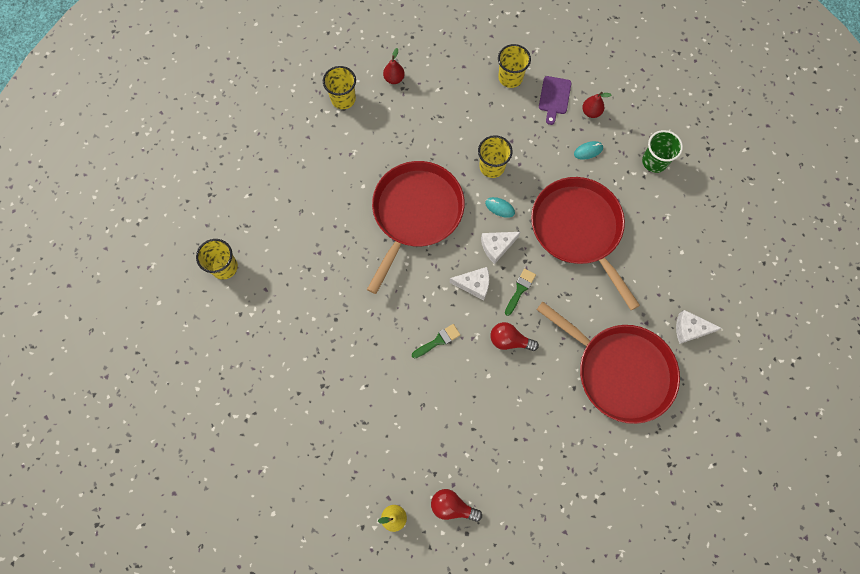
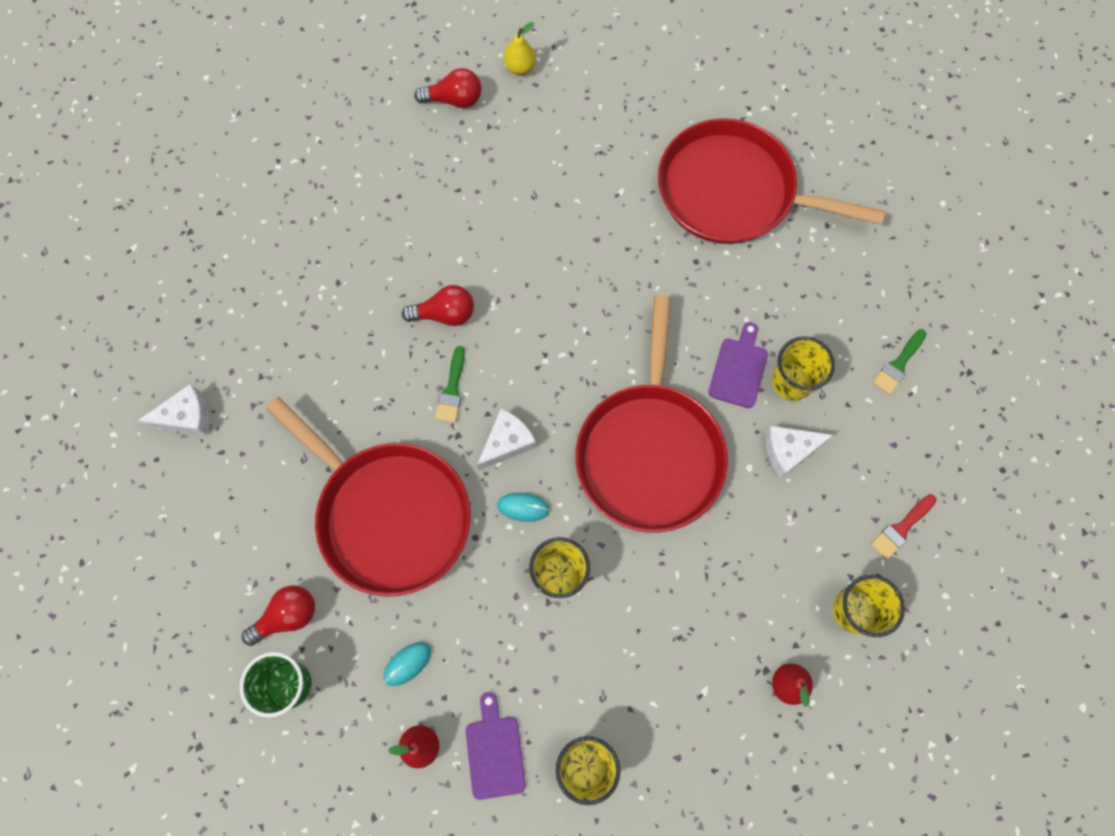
camera: 160 degrees right, 0 degrees up
(224, 267) = (884, 277): yellow cup -> yellow cup (792, 381)
(297, 128) = (901, 528): none -> red brush
(342, 242) = (739, 369): none -> purple cutting board
(438, 341) = (544, 280): green brush -> green brush (898, 364)
(474, 285) = (521, 374): white cheese -> white cheese (789, 450)
(620, 371) = (279, 325): red pan -> red pan (733, 192)
(648, 195) = (287, 616): none -> red light bulb

